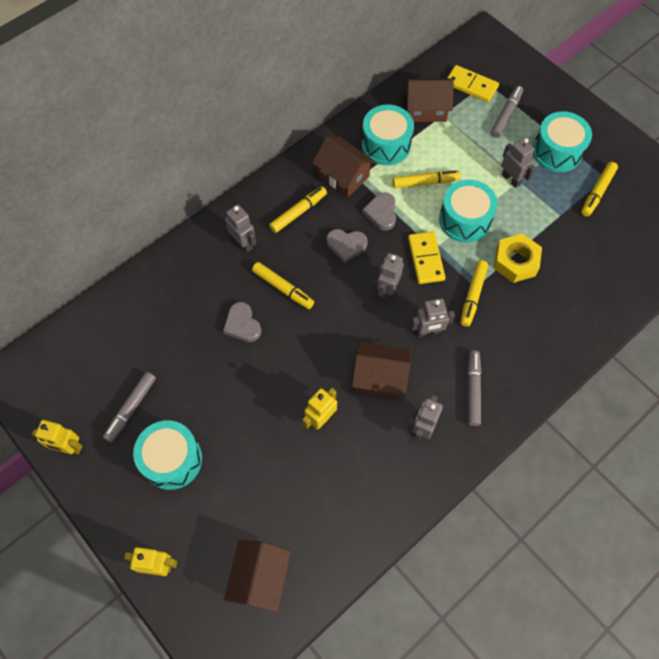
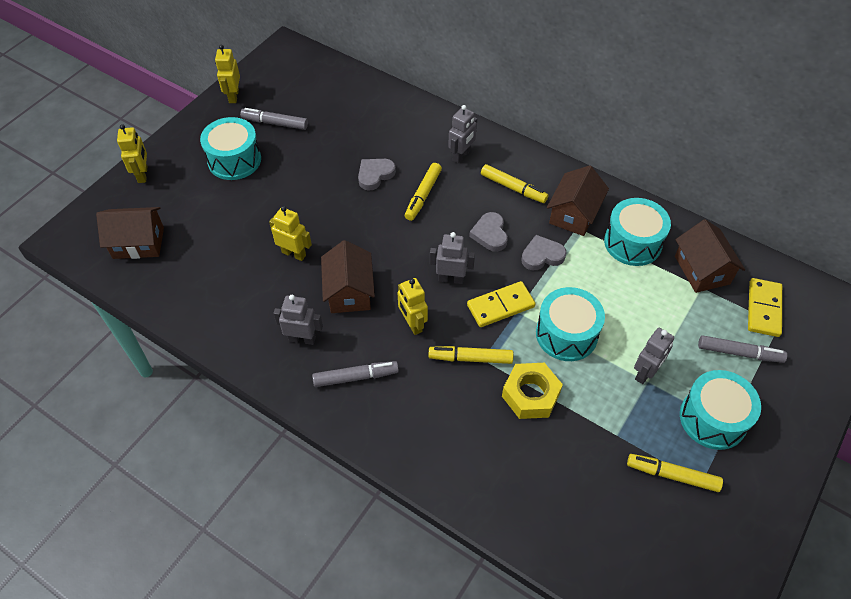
camera: 75 degrees right, 10 degrees down
(425, 182) = (600, 287): yellow marker -> none
(428, 332) = (412, 324): grey robot -> yellow robot

